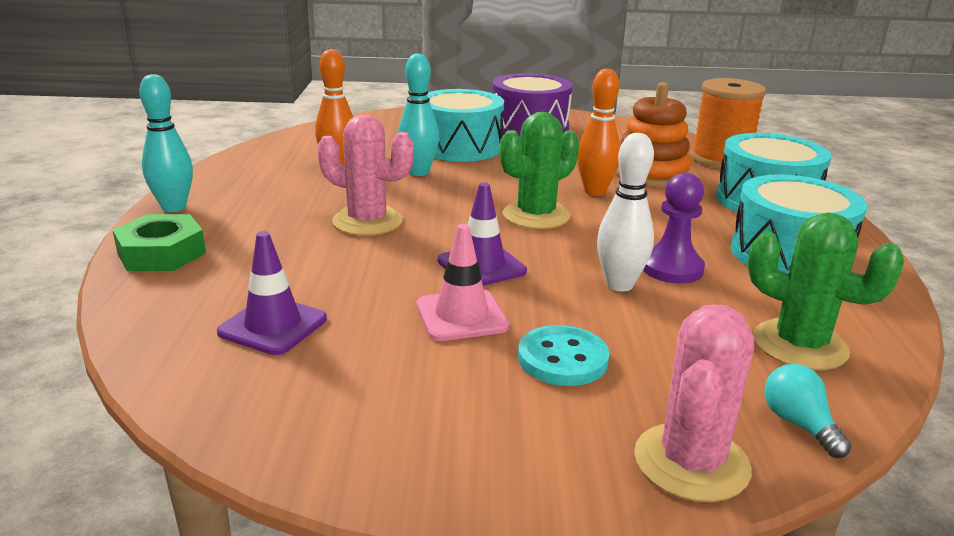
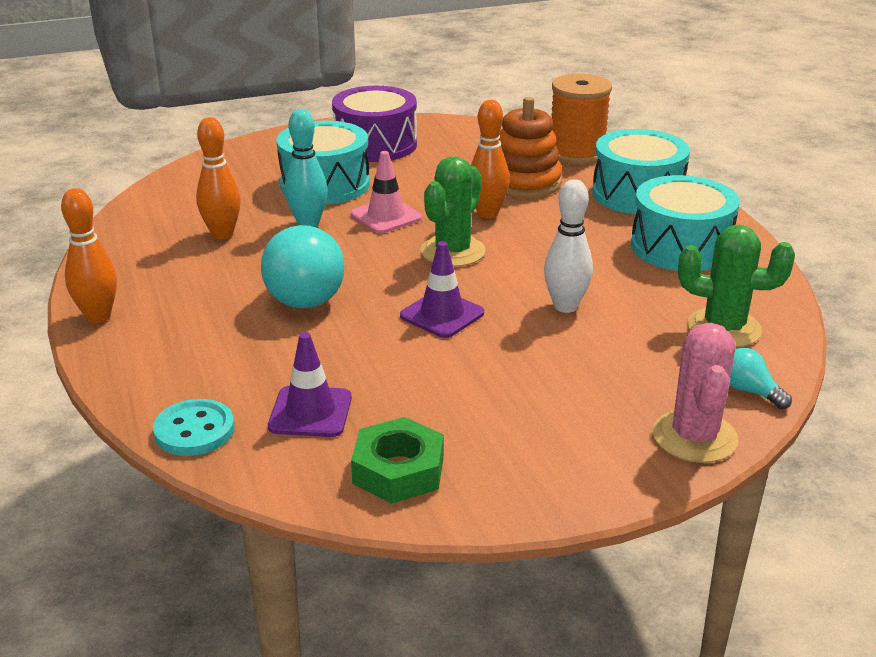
camera: 20 degrees left, 5 degrees up
(162, 253) = (139, 368): green nut -> green nut (398, 470)
(174, 207) = (98, 316): turquoise bowling pin -> orange bowling pin
(367, 221) = (305, 291): pink cactus -> turquoise light bulb
(461, 316) = (459, 365): pink traffic cone -> pink traffic cone (386, 216)
(562, 359) = (562, 382): turquoise button -> turquoise button (194, 430)
(672, 268) = (597, 281): purple pawn -> none

